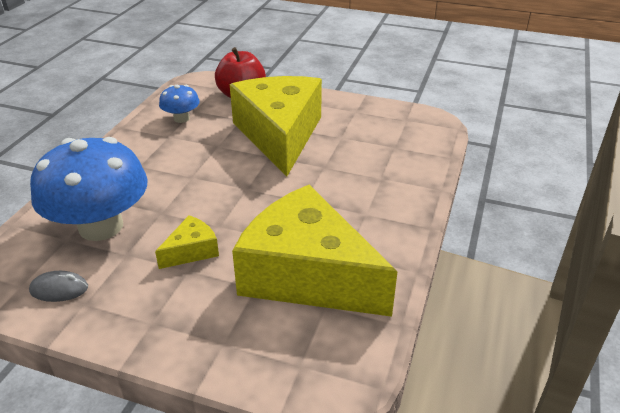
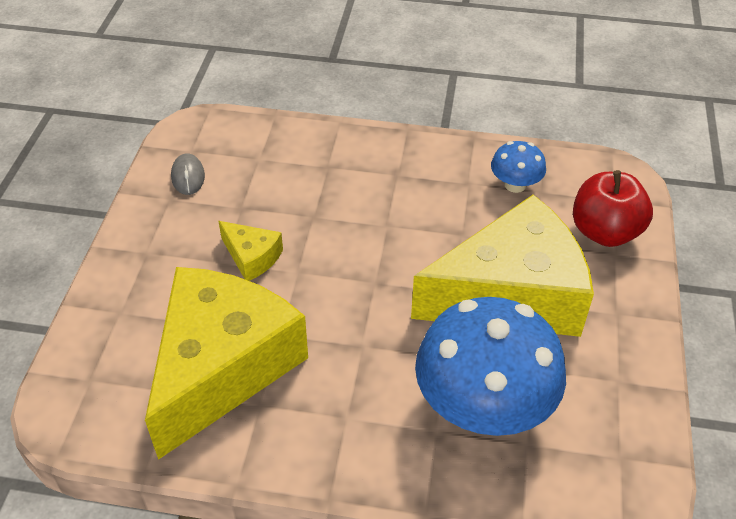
camera: 80 degrees right, 10 degrees up
(101, 226) = (282, 176): blue mushroom -> blue mushroom (483, 406)

